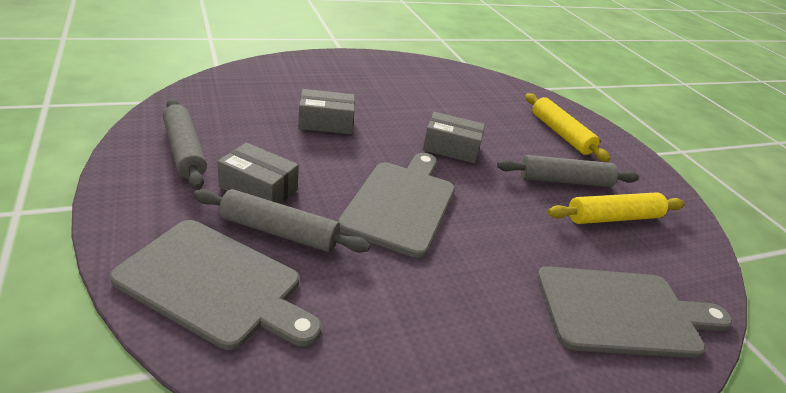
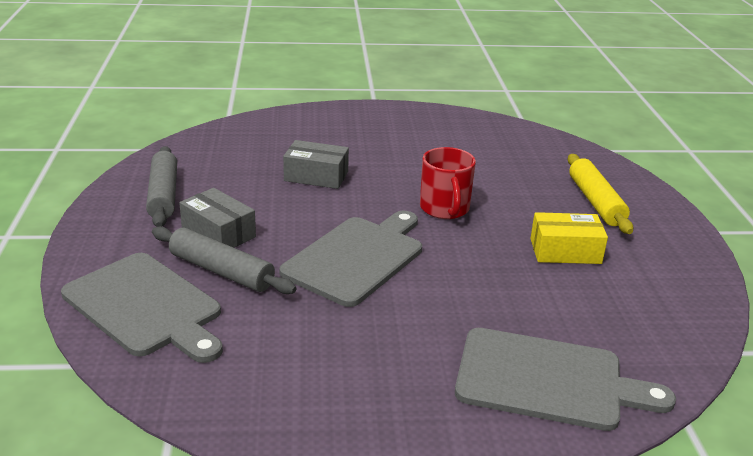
camera: 20 degrees right, 5 degrees down
(451, 148) = (445, 209): grey box -> red mug
(564, 181) = (565, 251): grey rolling pin -> yellow box
(613, 217) = (602, 293): yellow rolling pin -> none

